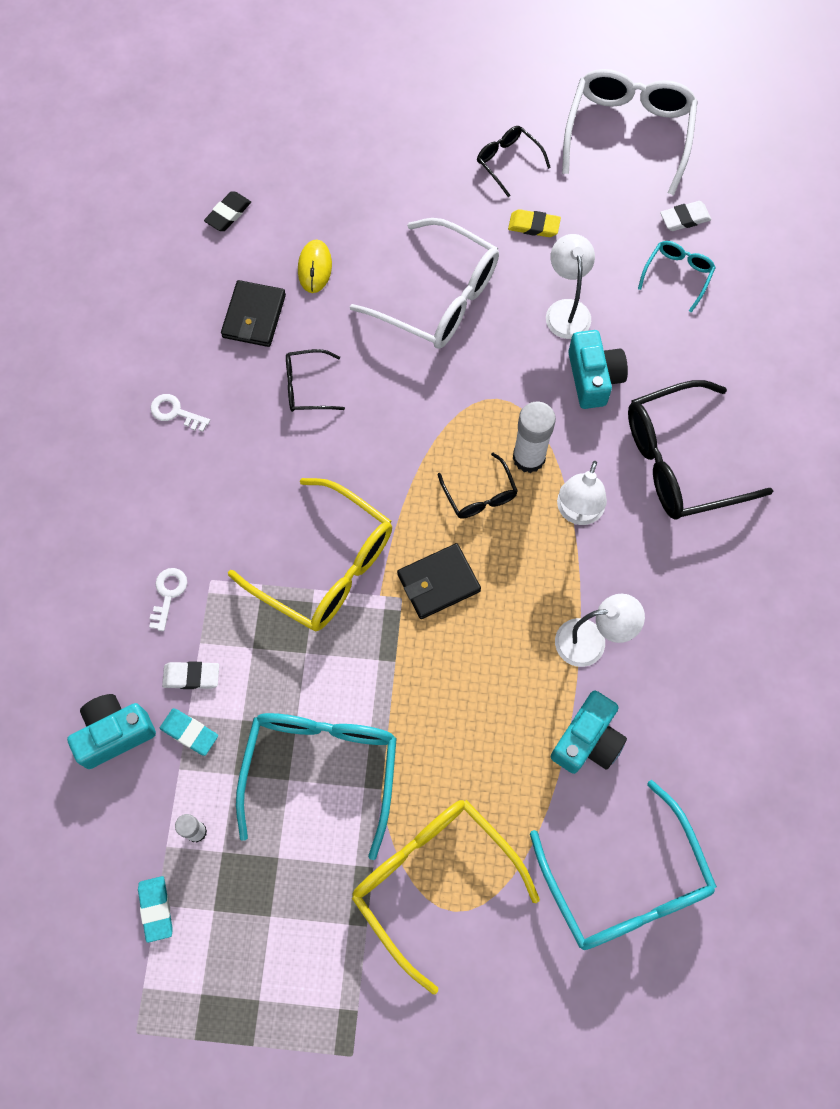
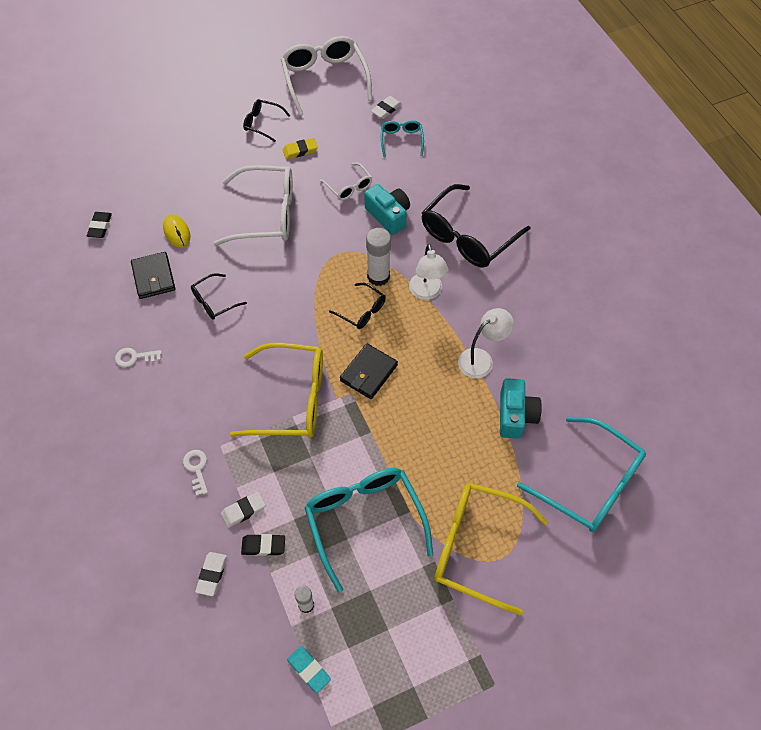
camera: 30 degrees left, 10 degrees down
(114, 733) = (212, 574): turquoise camera -> white eraser
(189, 732) = (263, 546): turquoise eraser -> black eraser
(566, 310) = (349, 186): white lamp -> white glasses

